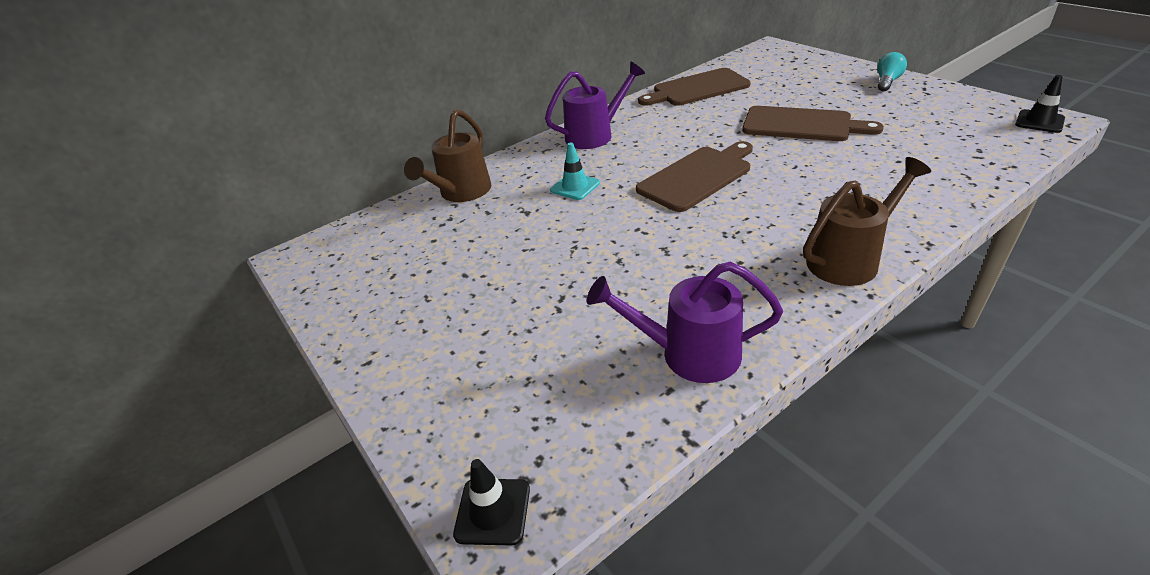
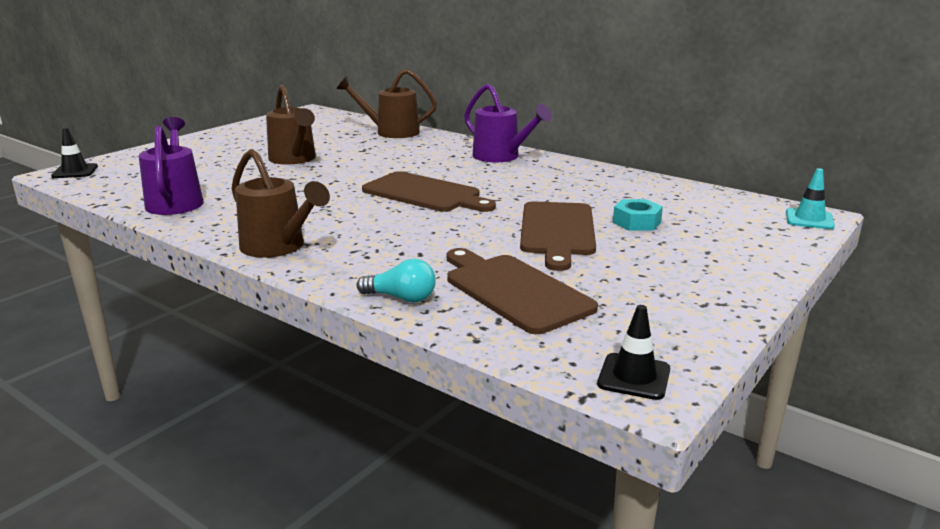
camera: 70 degrees right, 15 degrees down
(541, 261) = (294, 159): none -> brown watering can
(575, 187) = (403, 159): turquoise traffic cone -> turquoise traffic cone (809, 219)
(697, 89) = (635, 185): brown cutting board -> brown cutting board (514, 290)
(782, 96) = (636, 222): none -> turquoise nut
(887, 82) = (729, 280): turquoise light bulb -> turquoise light bulb (401, 298)

